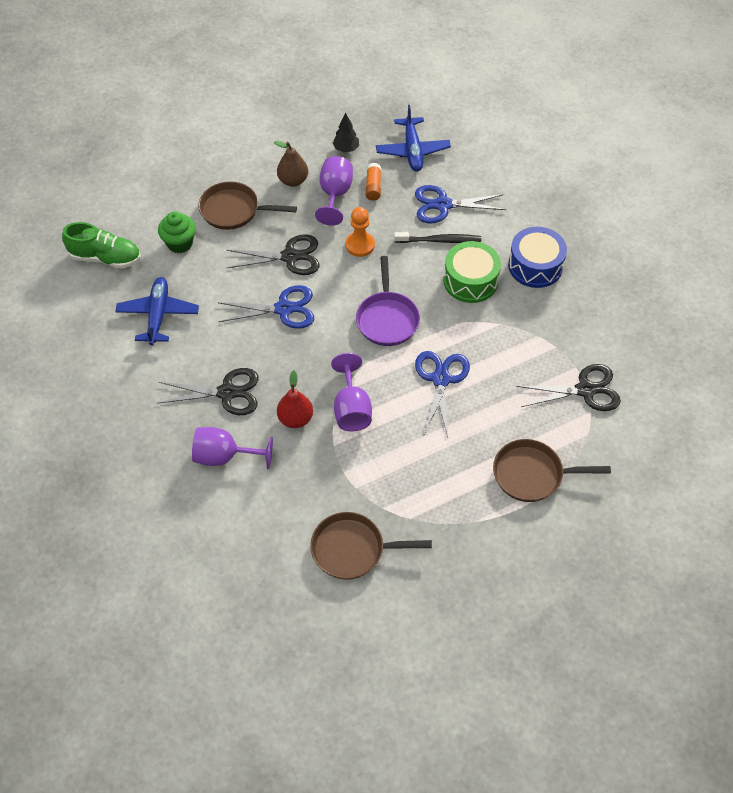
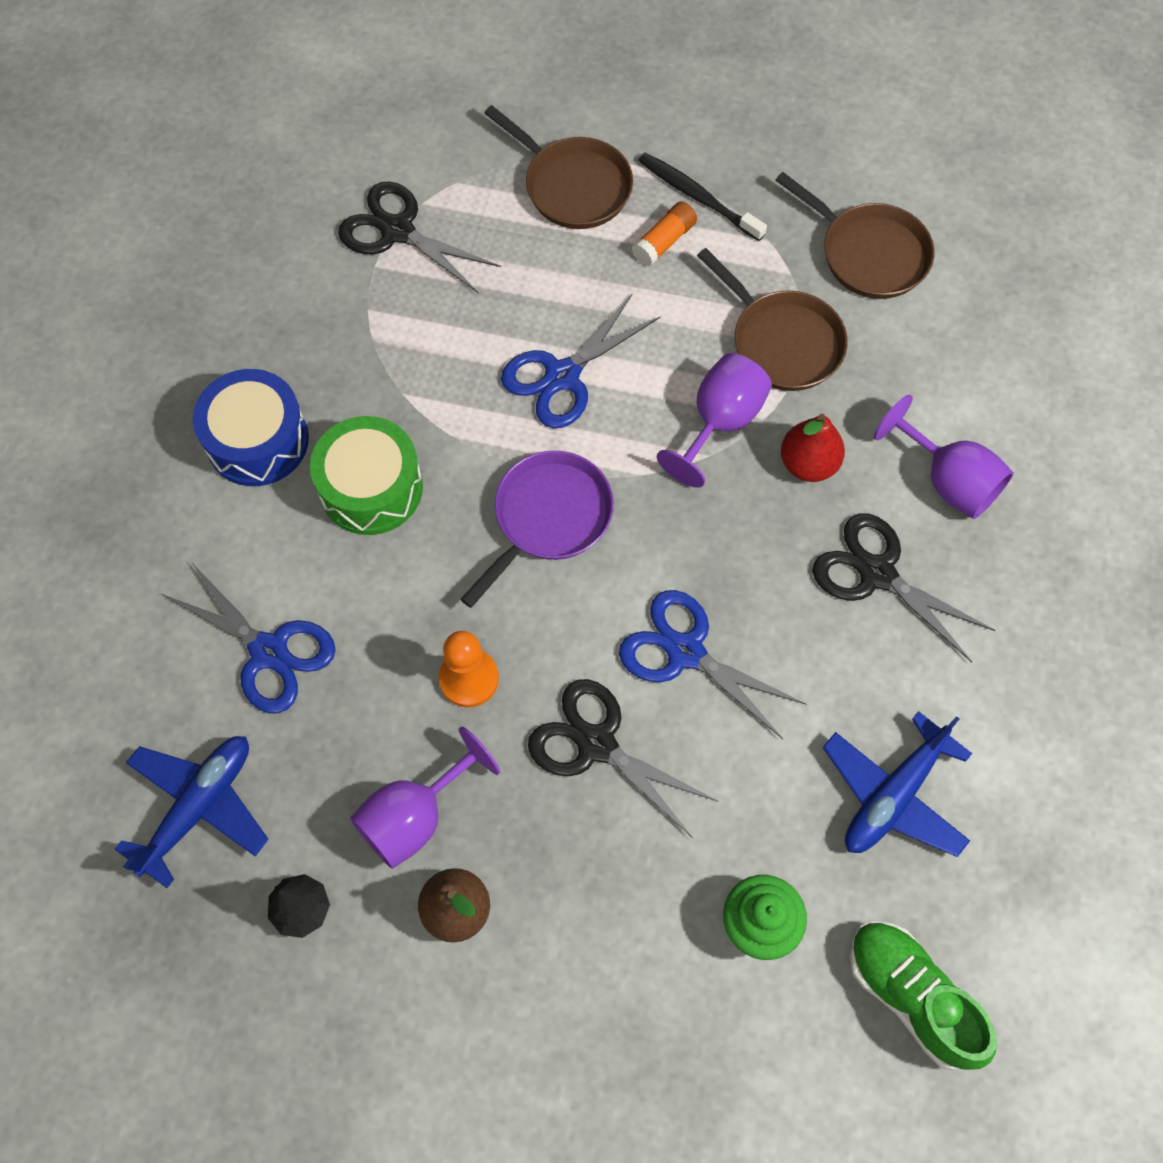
camera: 140 degrees left, 10 degrees up
(234, 210) = (612, 924): brown pan -> brown pan (781, 341)
(373, 186) = (338, 781): orange glue stick -> orange glue stick (664, 241)
(439, 240) = (343, 590): black toothbrush -> black toothbrush (698, 197)

